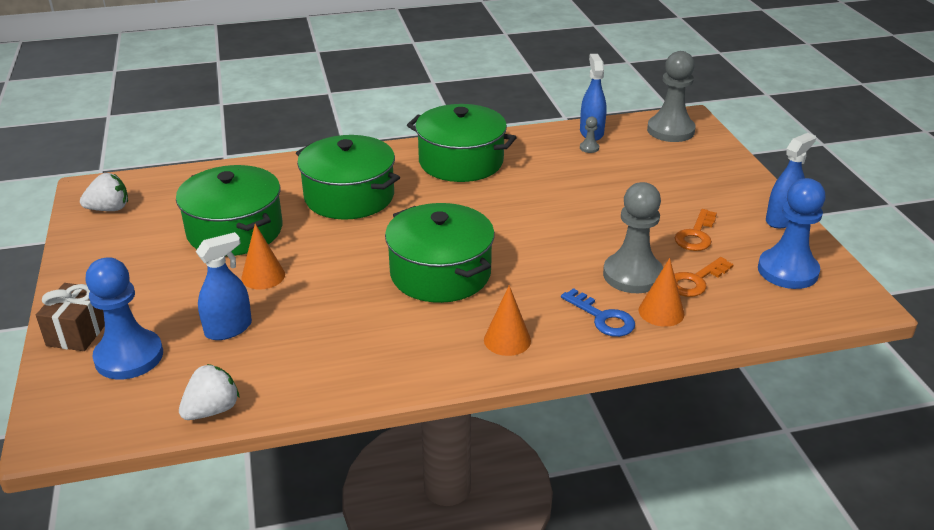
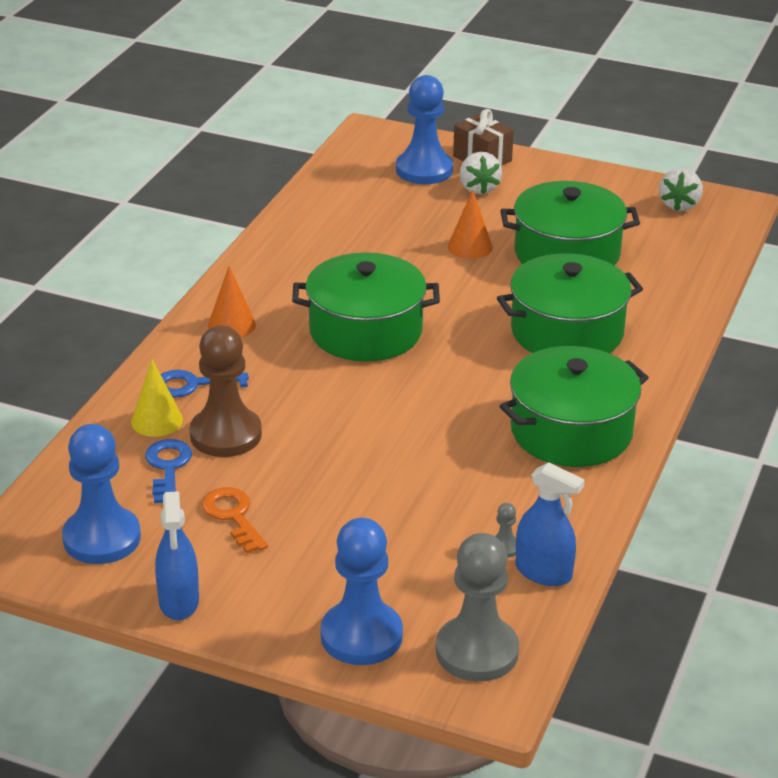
camera: 125 degrees right, 0 degrees up
(212, 410) = (319, 185): white strawberry -> white strawberry (478, 188)
(228, 329) = (410, 213): blue spray bottle -> none
(632, 275) = (225, 435): grey pawn -> brown pawn
(661, 312) = (157, 421): orange cone -> yellow cone
(696, 281) = (168, 468): orange key -> blue key
(711, 160) = (361, 636): none -> blue pawn

